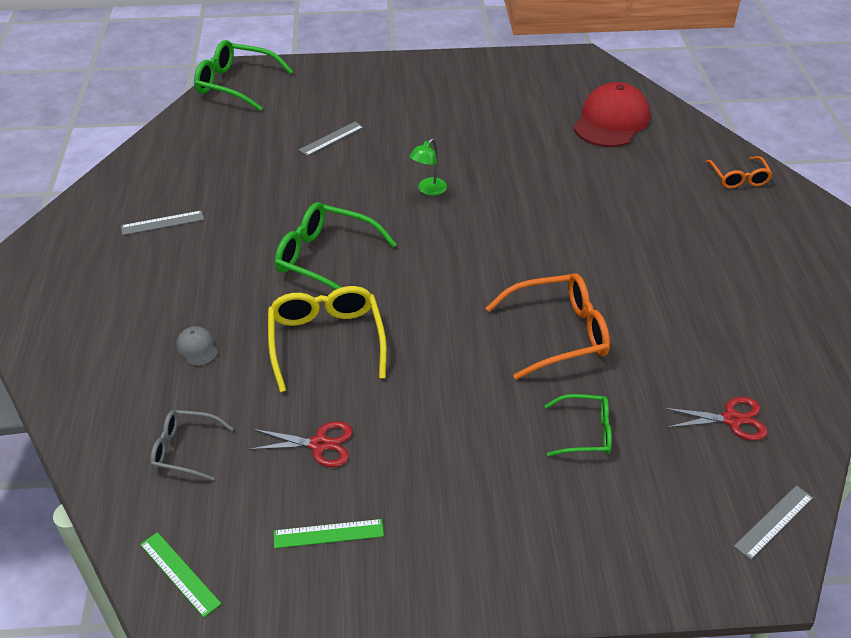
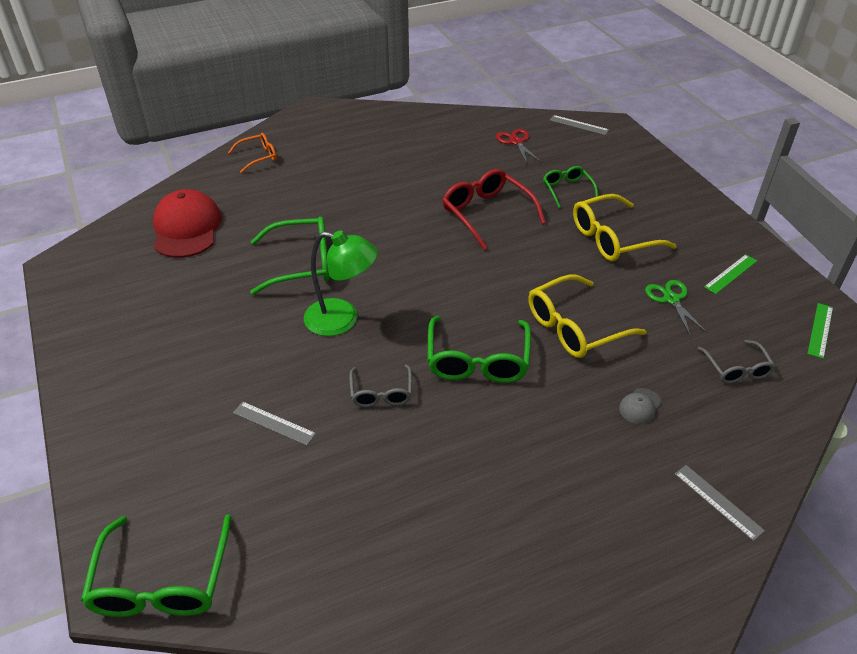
camera: 110 degrees left, 0 degrees up
(162, 223) = (494, 520): grey ruler -> grey ruler (718, 501)
(320, 444) = (671, 299): red scissors -> green scissors
(325, 195) = (381, 393): none -> grey glasses
(328, 533) = (730, 274): green ruler -> green ruler turned 75 degrees clockwise
(428, 190) = (342, 320): green lamp -> green lamp, size x1.82
(458, 437) = (612, 238): none -> yellow glasses
(524, 180) = (302, 264): none -> green glasses
(558, 334) = (487, 214): orange glasses -> red glasses
(611, 121) = (187, 228): red cap -> red cap turned 75 degrees clockwise

